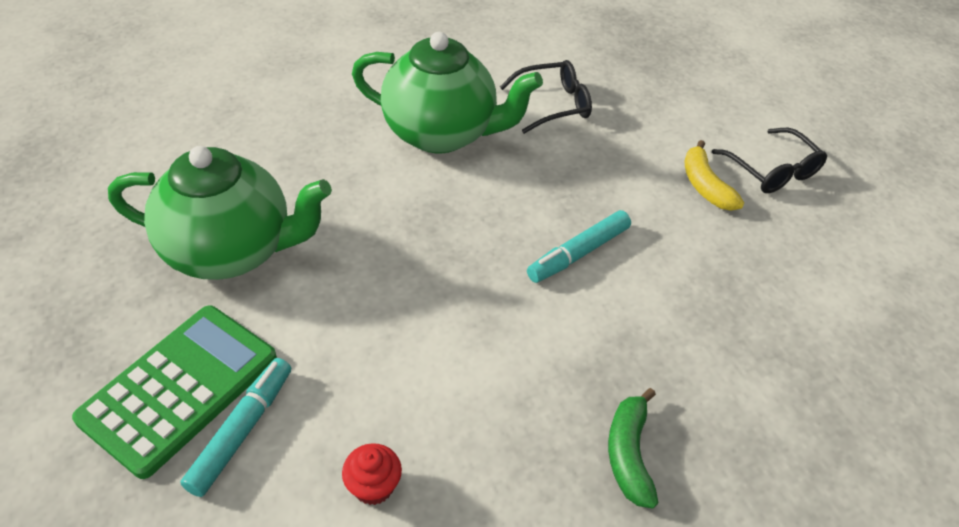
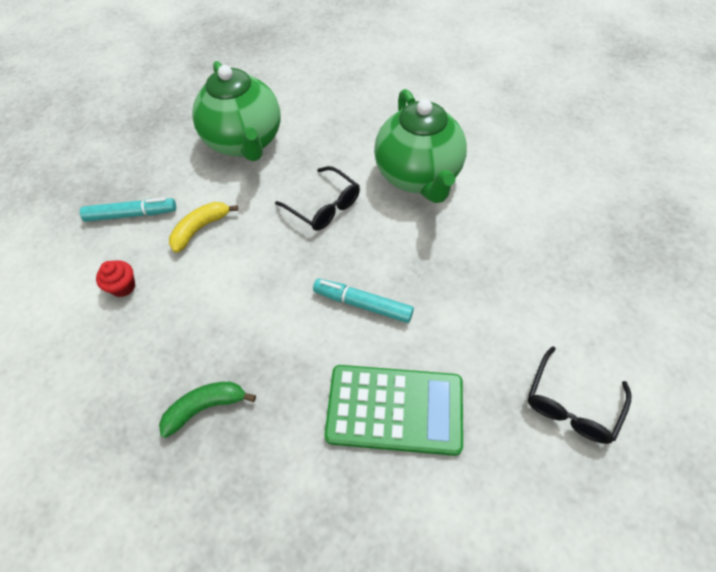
camera: 65 degrees right, 10 degrees up
(179, 388) = (145, 177): green calculator -> green calculator (394, 409)
(553, 104) = (509, 220): black glasses -> black glasses (324, 206)
(705, 186) = (504, 358): yellow banana -> yellow banana (200, 229)

